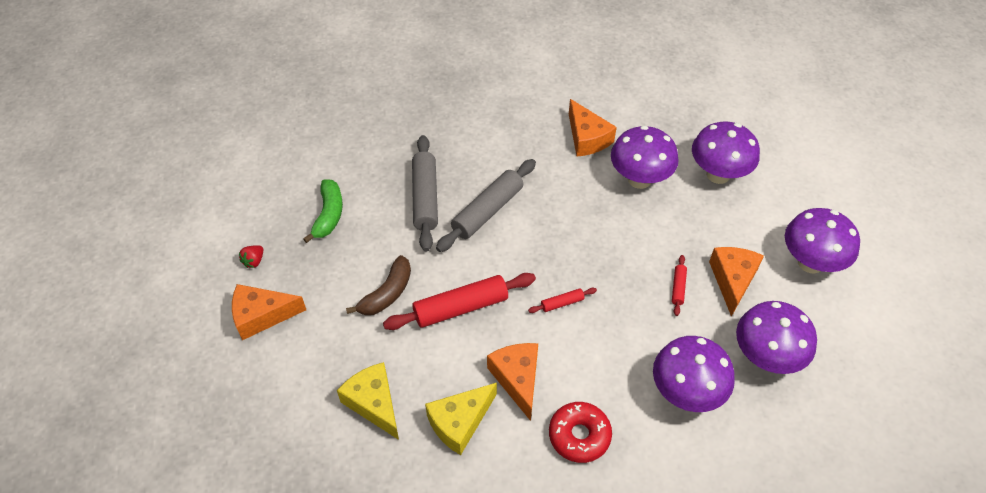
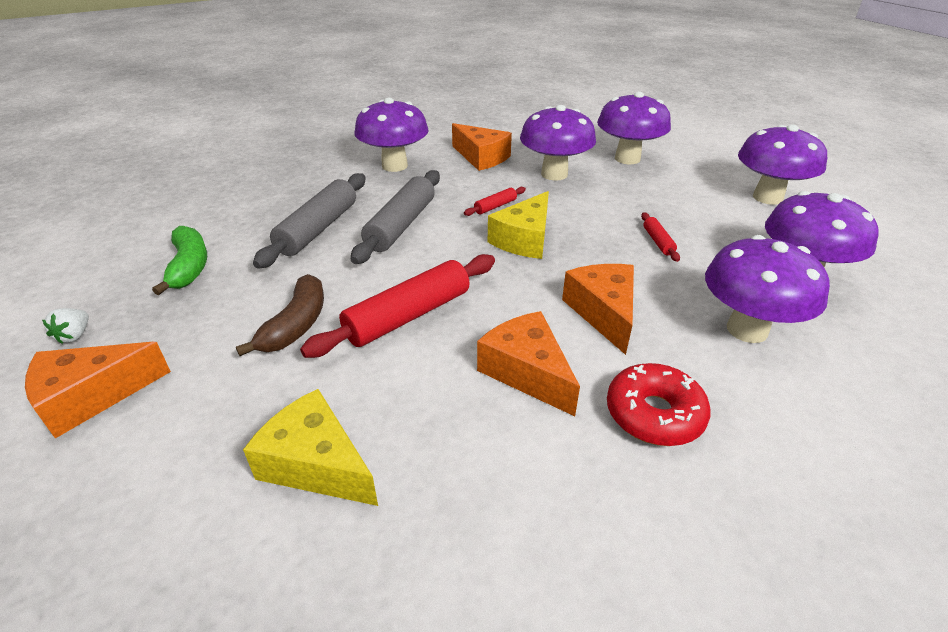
camera: 20 degrees left, 15 degrees down
(254, 261) = (75, 335): red strawberry -> white strawberry
(425, 198) = (318, 229): grey rolling pin -> grey rolling pin turned 45 degrees clockwise
(459, 422) = (469, 449): yellow cheese -> yellow cheese (524, 239)
(508, 131) = (394, 166): none -> purple mushroom
(562, 303) = (537, 282): red rolling pin -> red rolling pin (495, 206)
(732, 280) = (708, 224): orange cheese -> orange cheese (603, 312)

